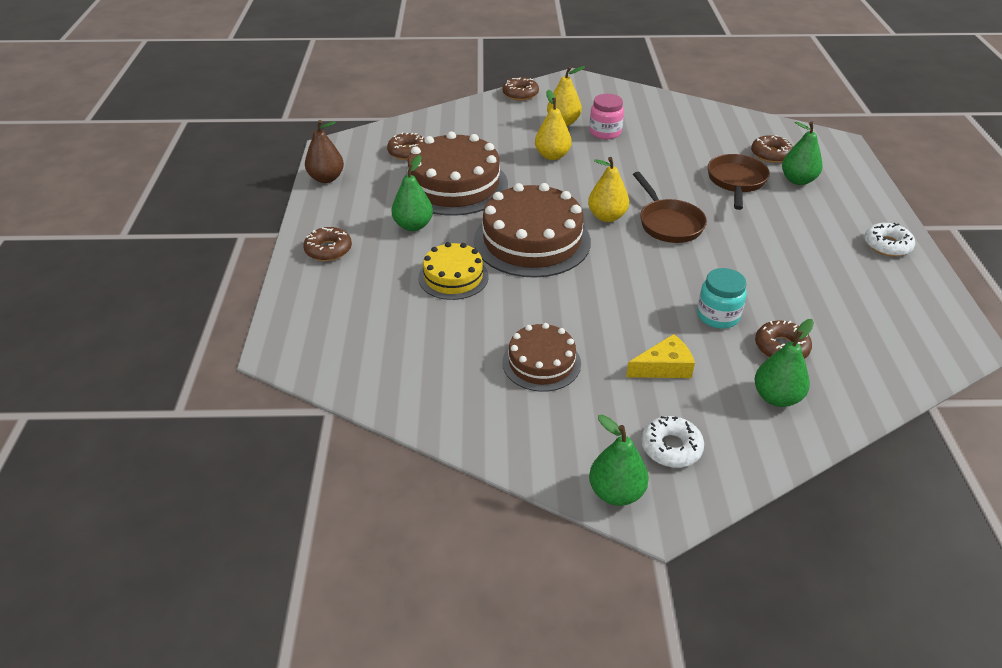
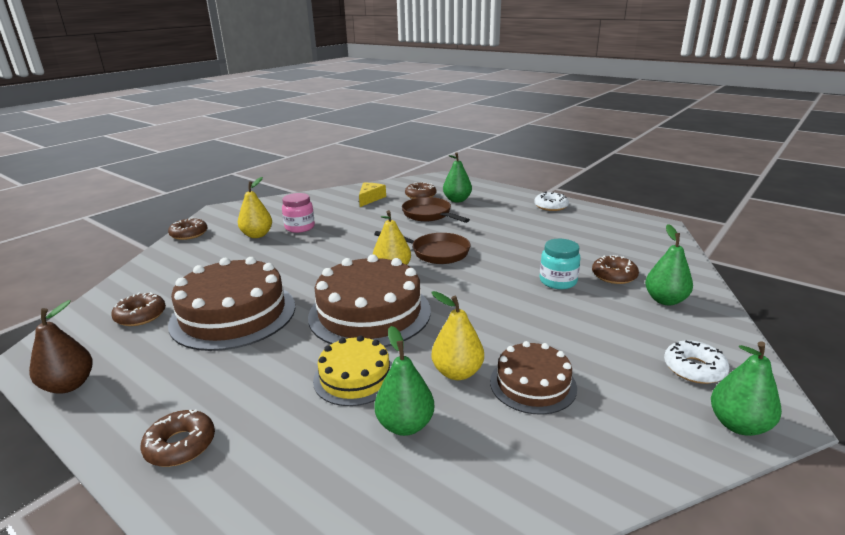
camera: 50 degrees left, 15 degrees down
(413, 226) = (246, 365): green pear -> green pear (405, 425)
(552, 156) = (285, 256): yellow pear -> yellow pear (457, 372)
(664, 367) = (594, 327): yellow cheese -> yellow cheese (370, 199)

